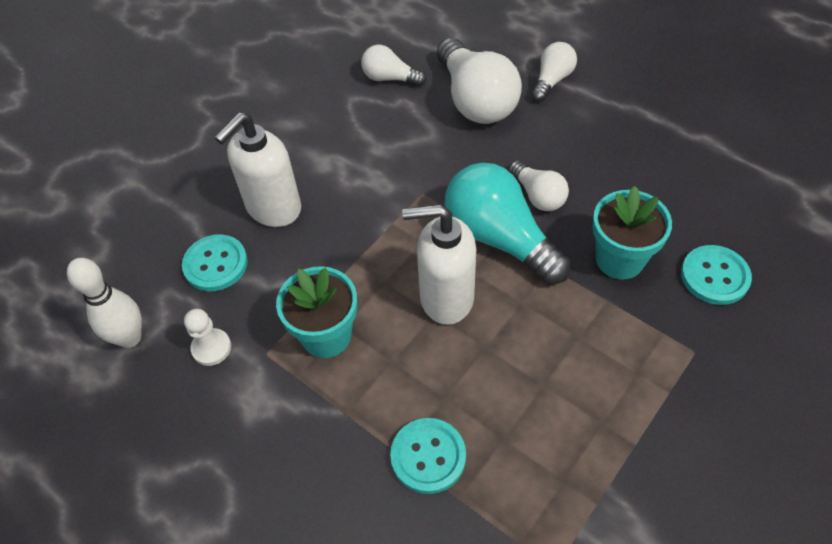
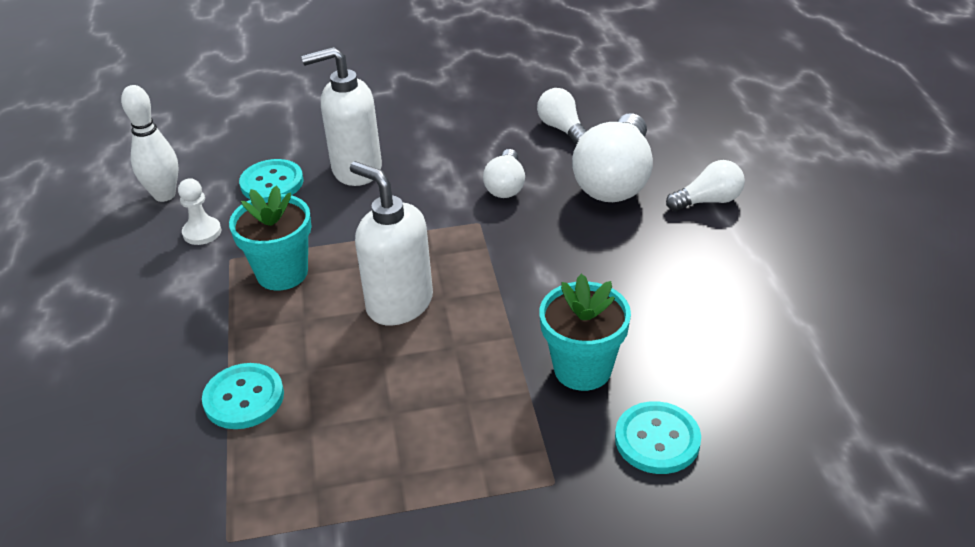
camera: 40 degrees right, 15 degrees down
(499, 238) = (498, 290): turquoise light bulb -> none
(538, 195) = (574, 279): white light bulb -> white light bulb (505, 186)

